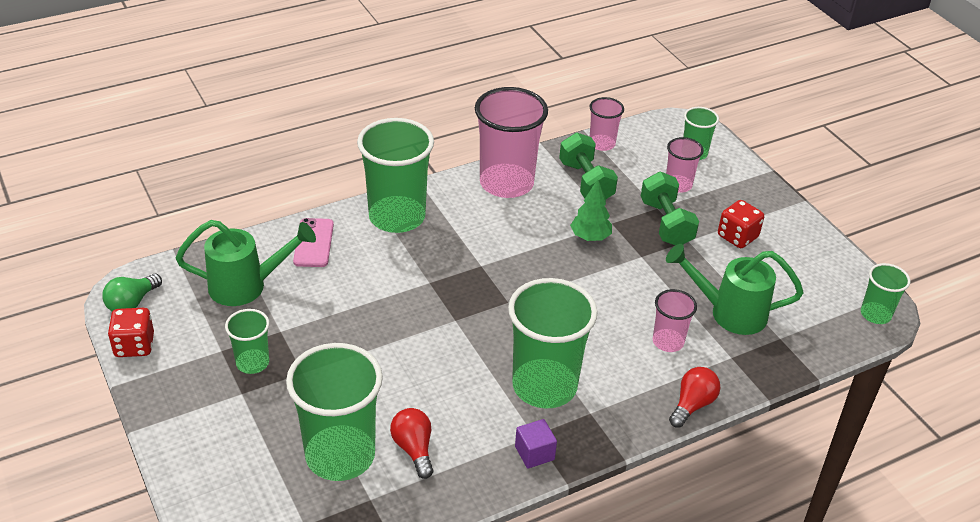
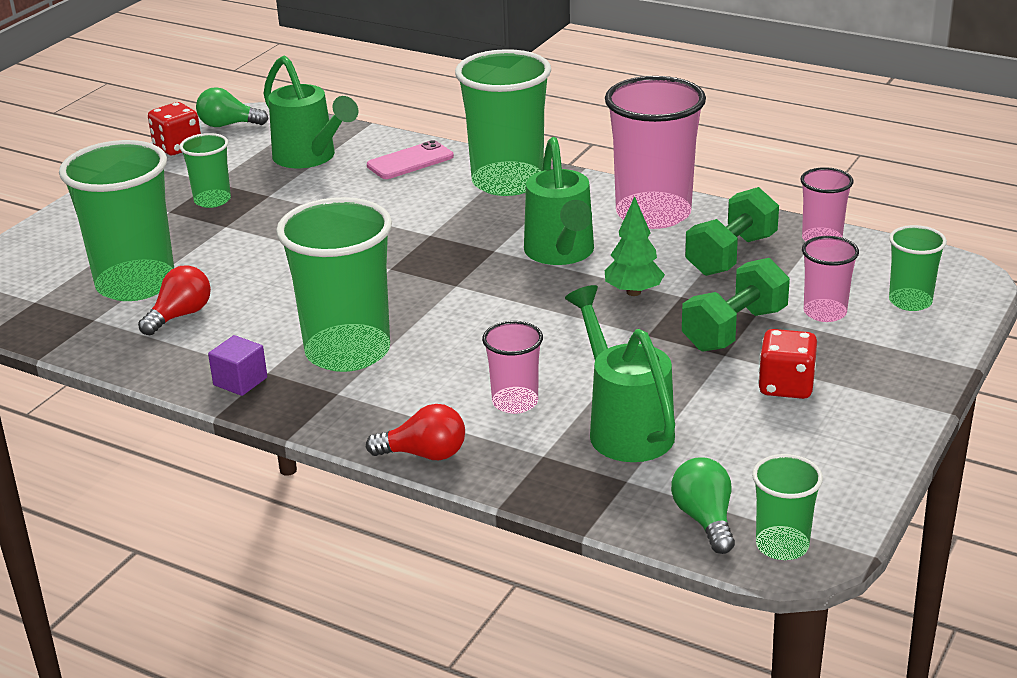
camera: 60 degrees right, 10 degrees down
(516, 241) = (561, 254): none -> green watering can
(836, 328) = (705, 519): none -> green light bulb

